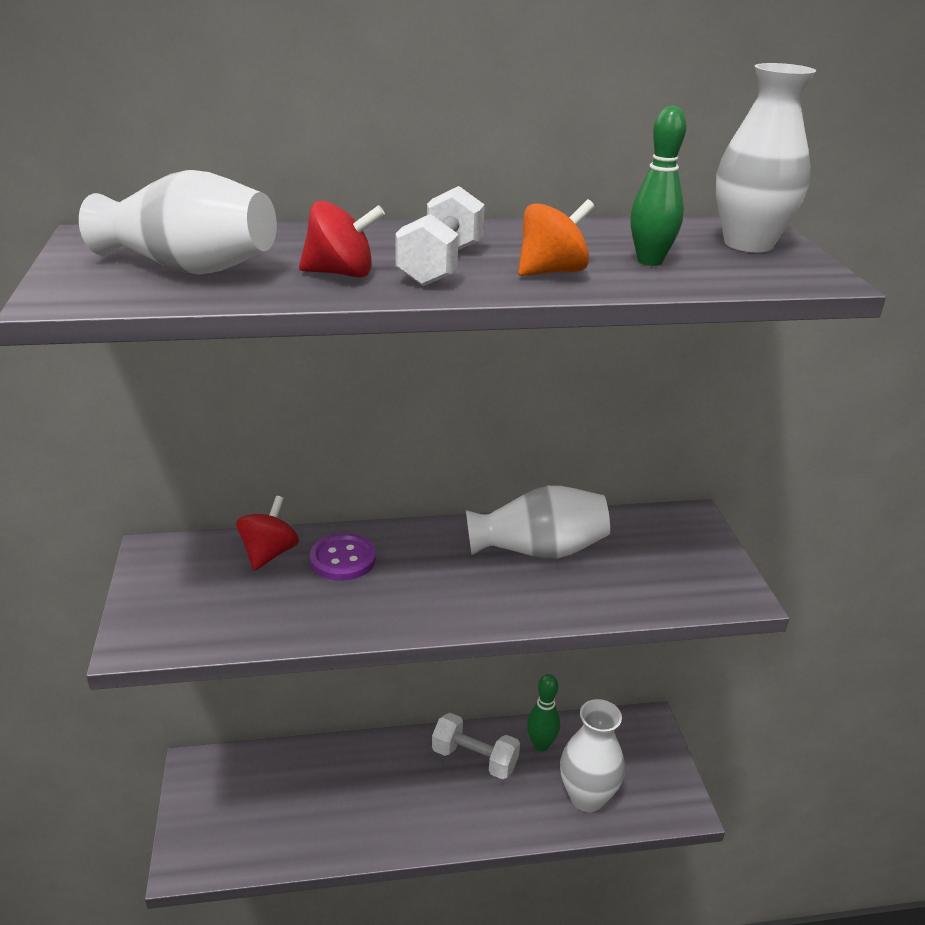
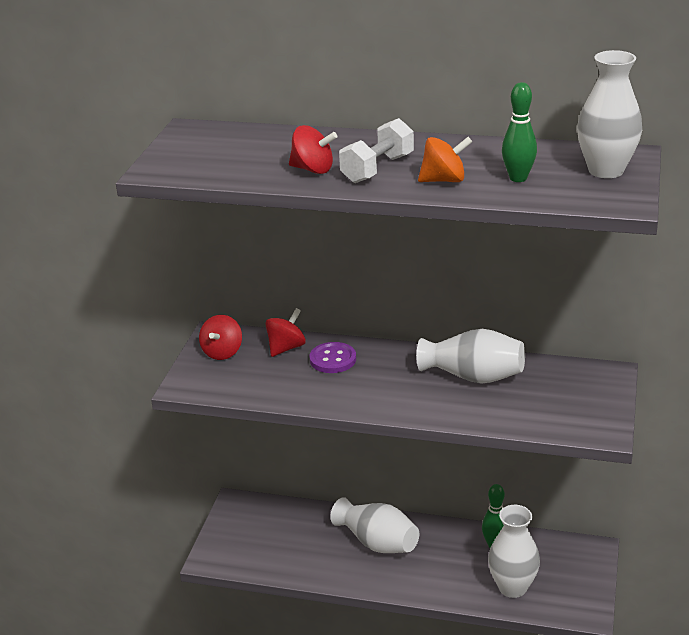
camera: 25 degrees right, 0 degrees up
(176, 577) = (222, 352): none -> red spinning top
(189, 268) = (229, 157): white vase -> white vase (377, 542)
(474, 759) = (437, 543): white dumbbell -> none

